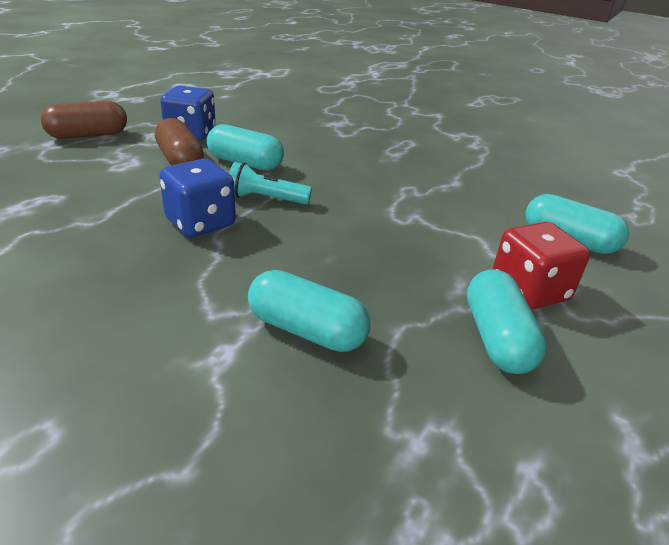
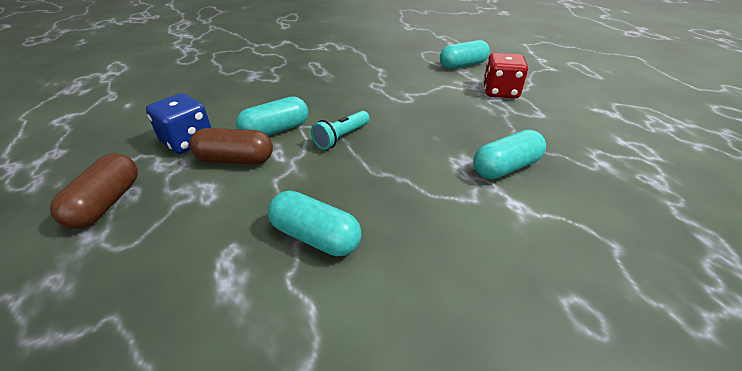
camera: 55 degrees left, 5 degrees up
(200, 223) = (352, 175): blue dice -> none
(497, 338) = (534, 114): turquoise capsule -> turquoise capsule (315, 236)

